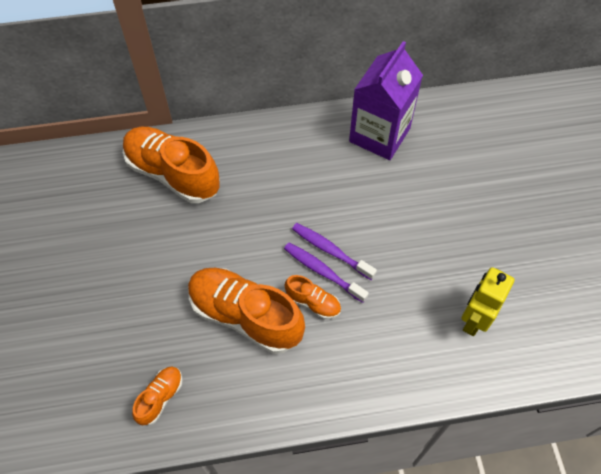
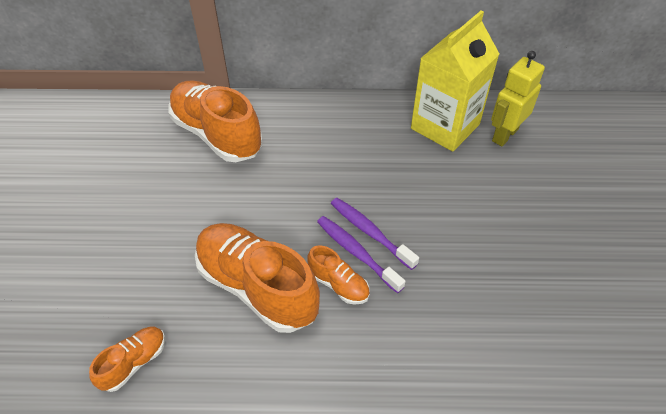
camera: 10 degrees right, 10 degrees down
(379, 135) = (445, 126): purple carton -> yellow carton
(474, 319) = (532, 334): yellow robot -> yellow robot (504, 135)

